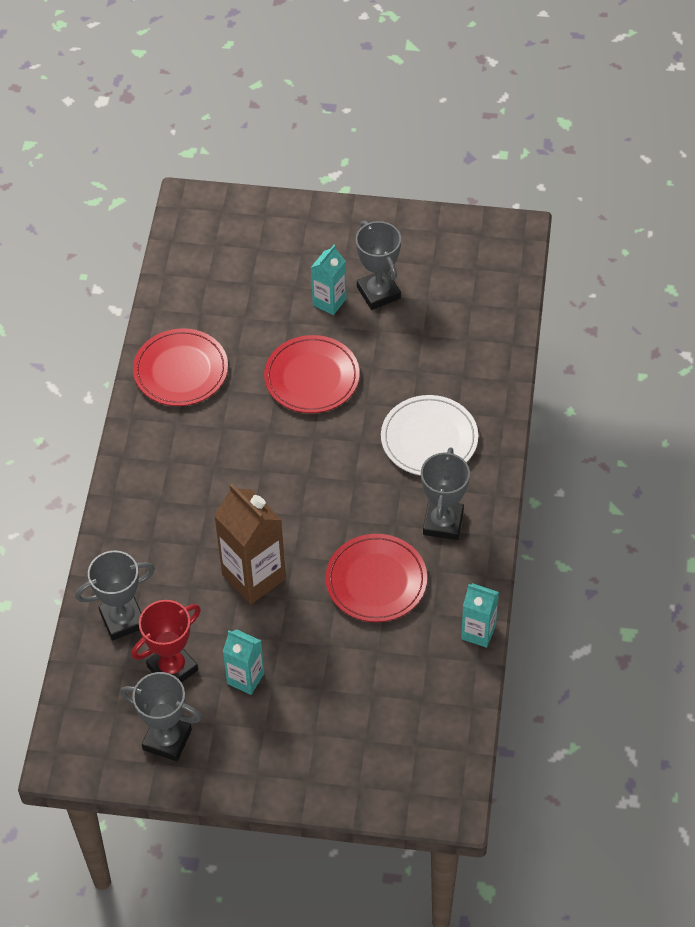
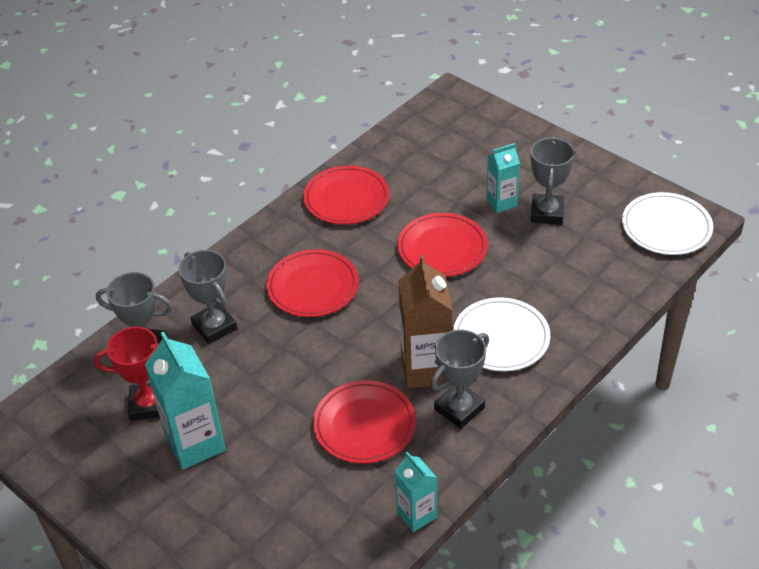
camera: 35 degrees right, 10 degrees down
(167, 739) = (95, 456): grey trophy -> grey trophy (214, 326)
(224, 477) = (313, 287): none -> red plate
(245, 678) = (195, 444): turquoise carton -> turquoise carton, size x1.71
(254, 577) = (270, 370): brown carton -> brown carton (426, 369)
(492, 256) = (666, 227): none -> white plate

